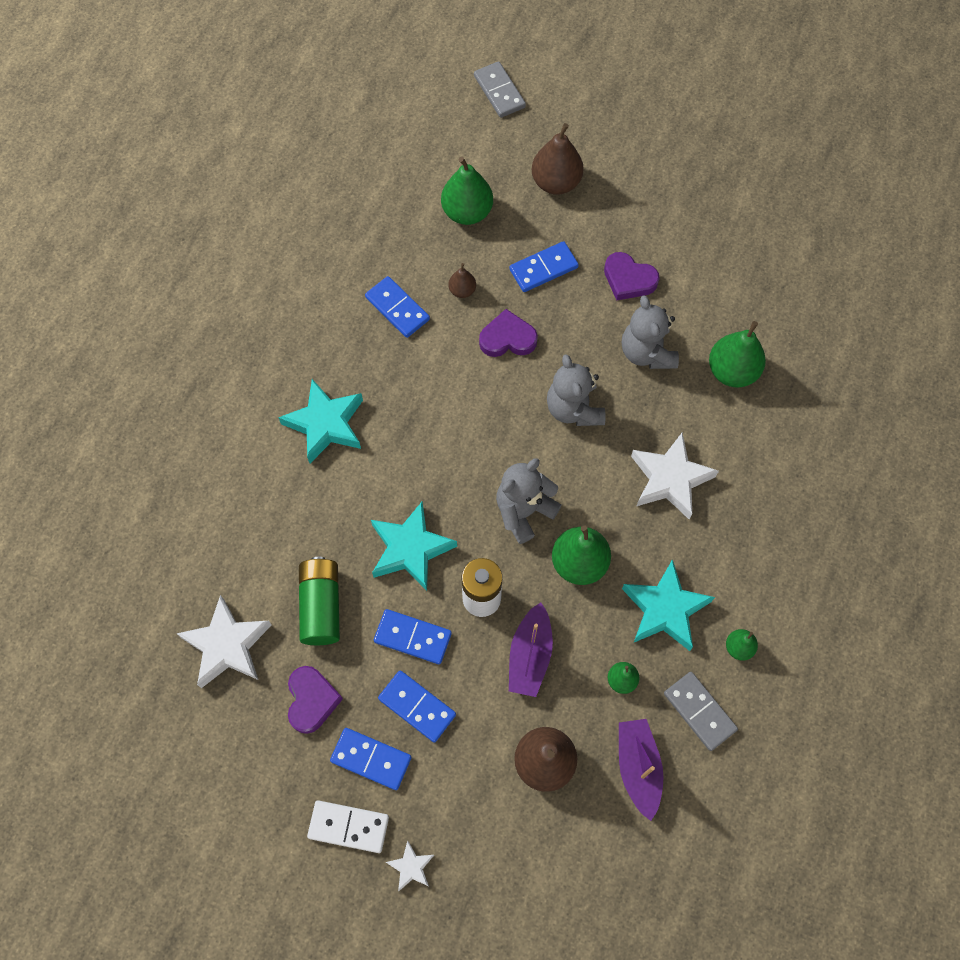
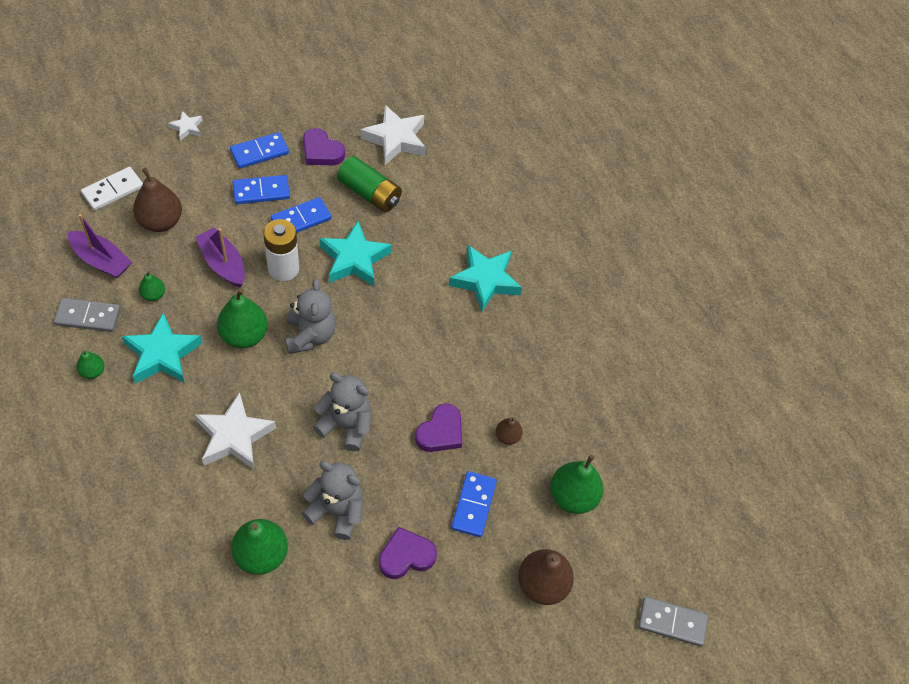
camera: 125 degrees right, 10 degrees down
(348, 826) = (238, 119): white domino -> white domino (113, 190)
(397, 308) = (532, 385): blue domino -> none

